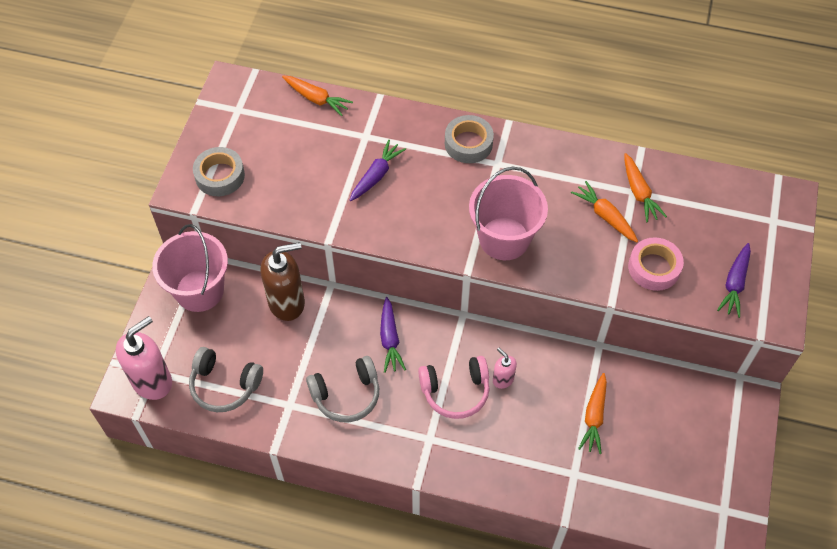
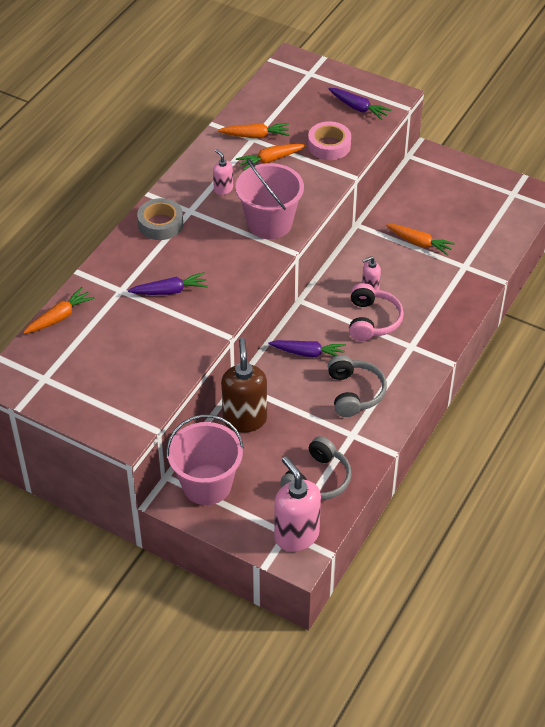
camera: 75 degrees left, 10 degrees down
(220, 176) = (121, 404): grey tape -> none
(376, 175) = (169, 291): purple carrot -> purple carrot turned 120 degrees clockwise
(541, 184) = (223, 189): none -> pink soap dispenser

